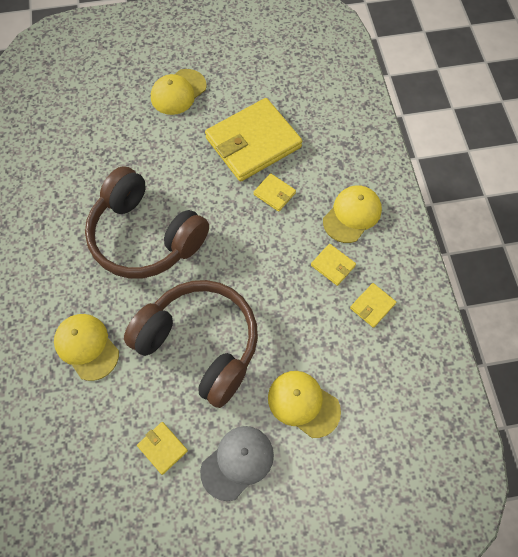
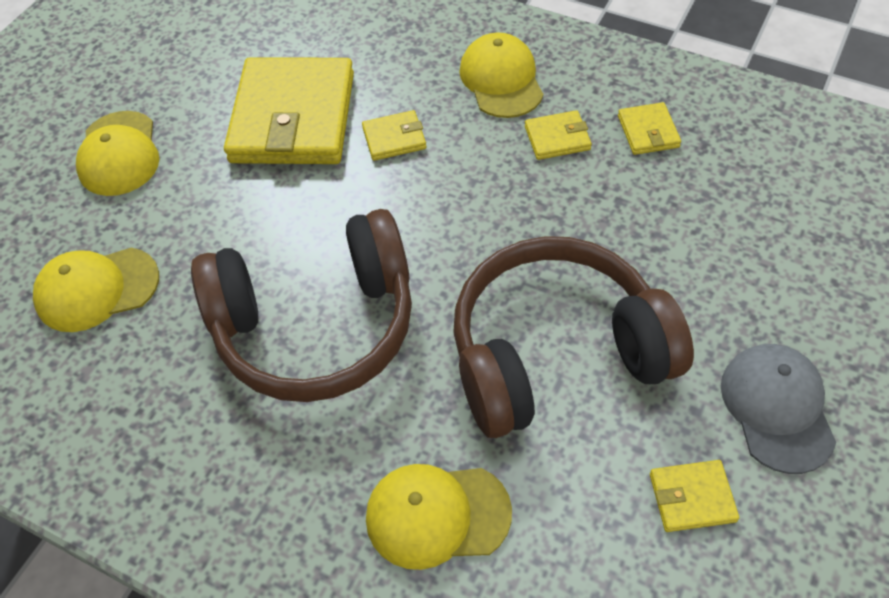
camera: 50 degrees left, 10 degrees down
(303, 403) = (737, 280): yellow cap -> yellow cap (97, 289)

